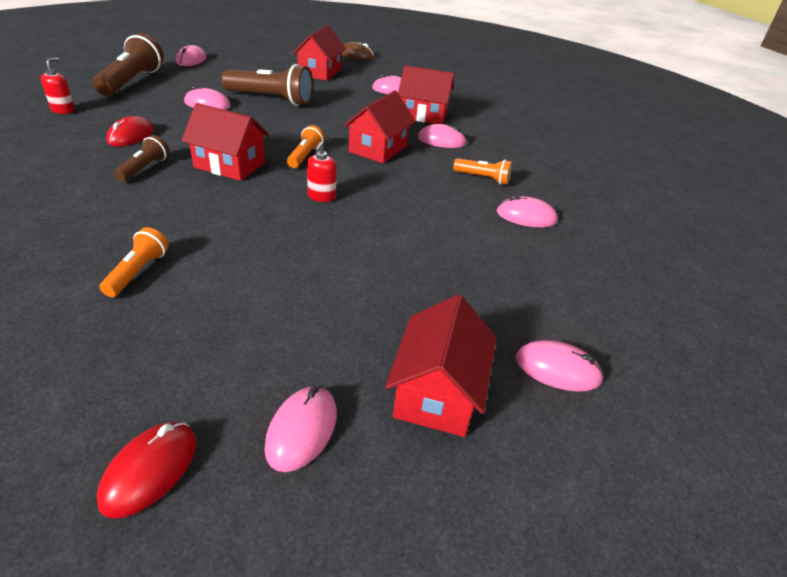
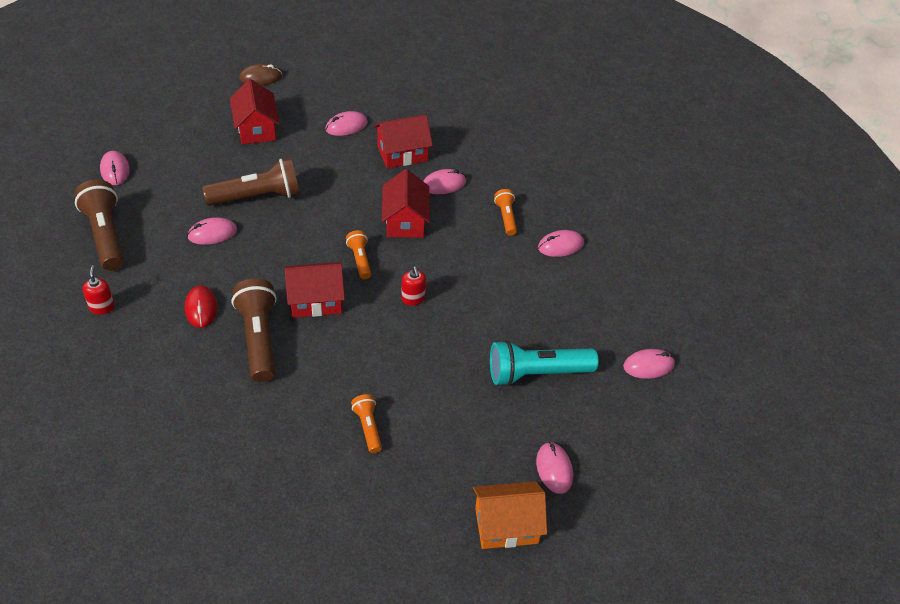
camera: 30 degrees left, 10 degrees up
(144, 168) = (259, 338): brown flashlight -> brown flashlight, size x1.89
(150, 470) = (506, 525): red mouse -> orange house
(389, 310) = (536, 373): none -> turquoise flashlight
(437, 393) = (600, 413): red house -> none
(483, 178) = (506, 217): orange flashlight -> orange flashlight turned 90 degrees counterclockwise

